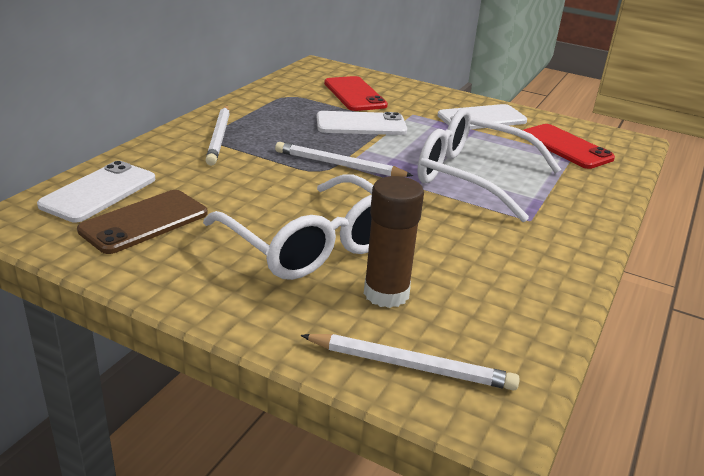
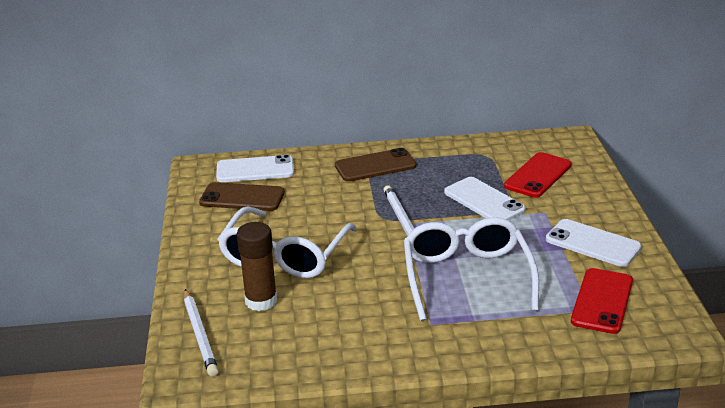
camera: 60 degrees right, 0 degrees up
(219, 137) = (375, 166): white pencil -> brown phone

